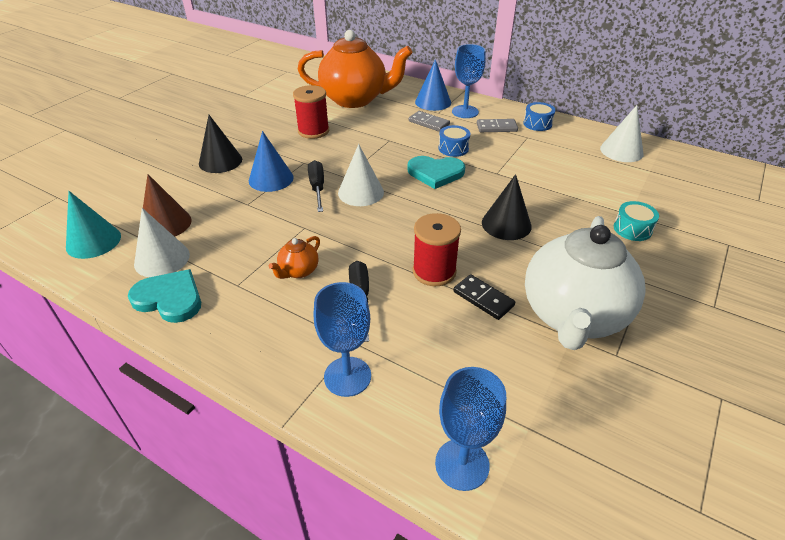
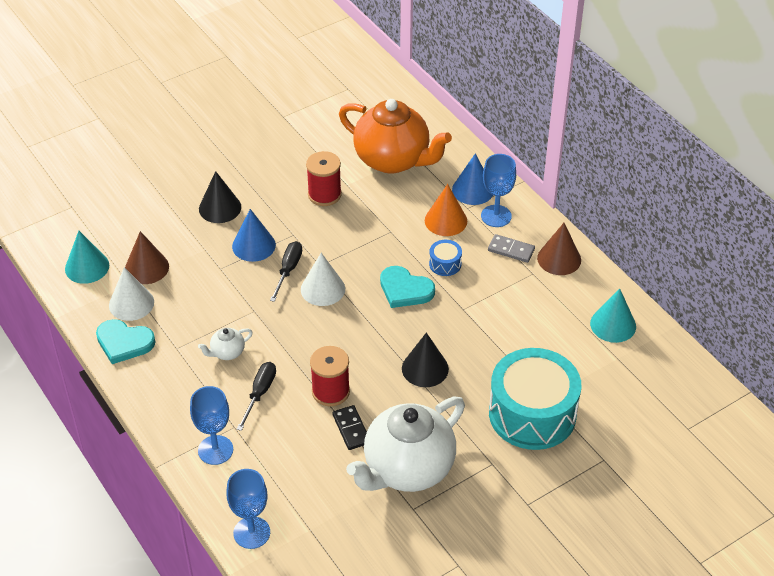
camera: 25 degrees right, 5 degrees up
(169, 298) = (124, 342): turquoise heart -> turquoise heart turned 150 degrees clockwise
(298, 271) = (227, 352): orange teapot -> white teapot
(428, 123) = (446, 220): grey domino -> orange cone
(537, 124) = (559, 259): blue drum -> brown cone
(621, 151) = (613, 325): white cone -> turquoise cone
(632, 229) = (532, 414): turquoise drum -> turquoise drum, size x2.47

